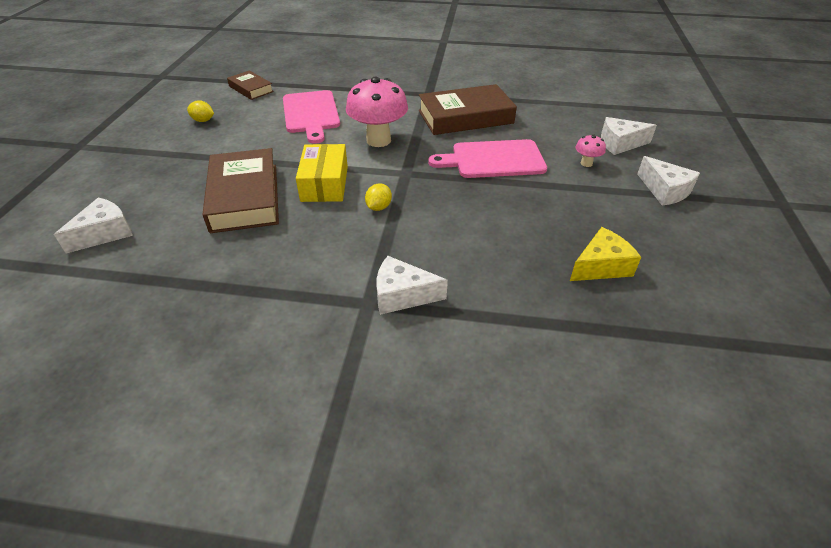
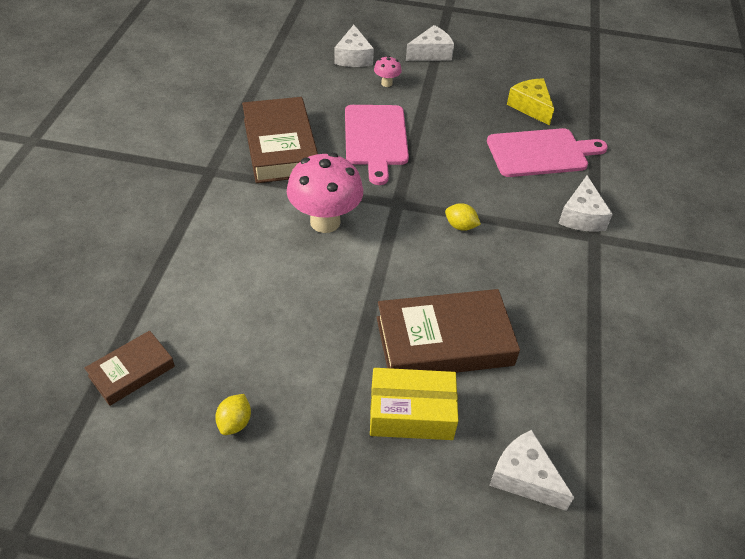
camera: 90 degrees left, 5 degrees up
(311, 114) = (241, 288): pink cutting board -> pink cutting board (541, 153)
(325, 183) = (417, 269): yellow box -> yellow box (411, 413)

